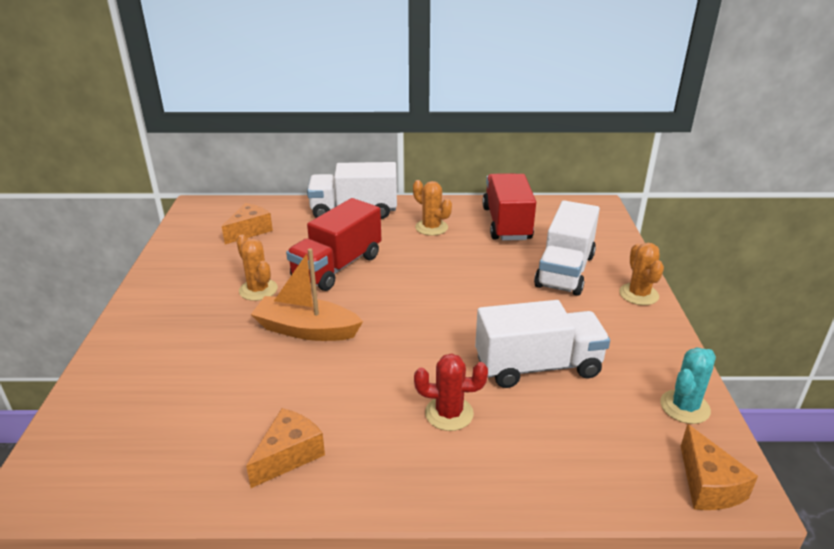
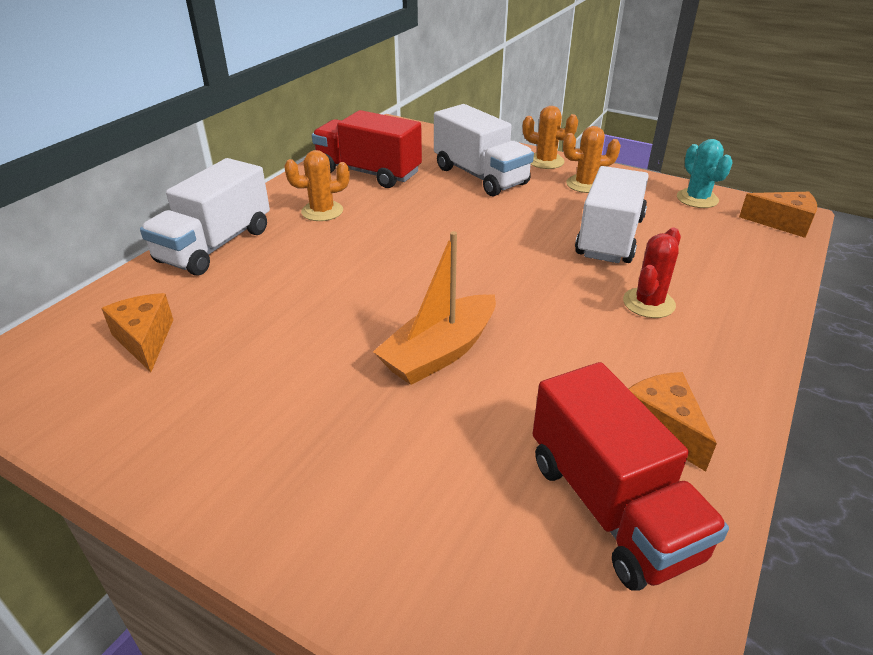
camera: 60 degrees left, 5 degrees up
(258, 290) = (311, 369): orange cactus -> orange cactus (585, 184)
(337, 267) = (328, 293): red truck -> red truck (611, 507)

